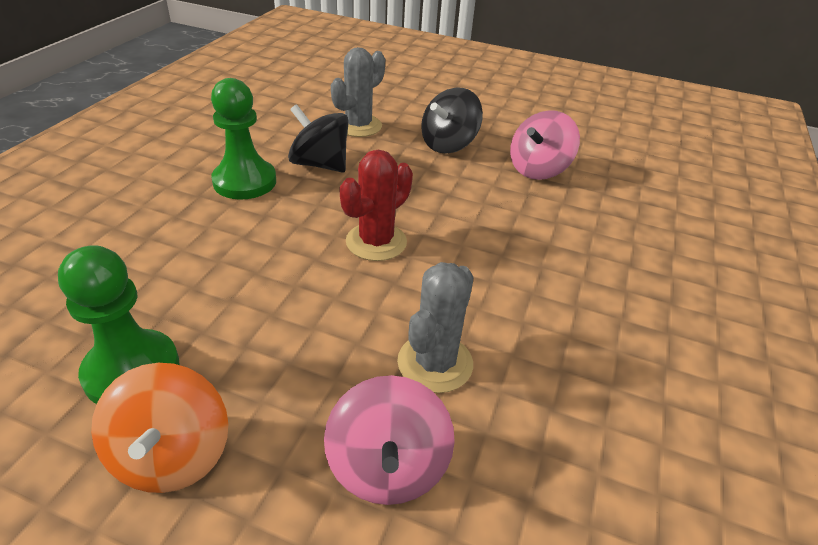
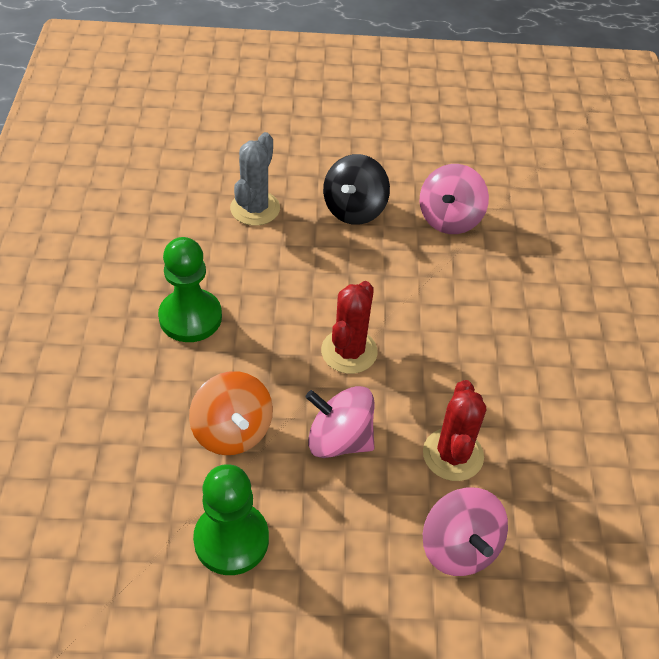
camera: 20 degrees left, 10 degrees up
(172, 455) = (309, 592): orange spinning top -> orange spinning top (232, 431)
(315, 312) = (339, 439): none -> pink spinning top
(320, 164) = (247, 273): black spinning top -> none
(435, 363) = (453, 455): grey cactus -> red cactus

